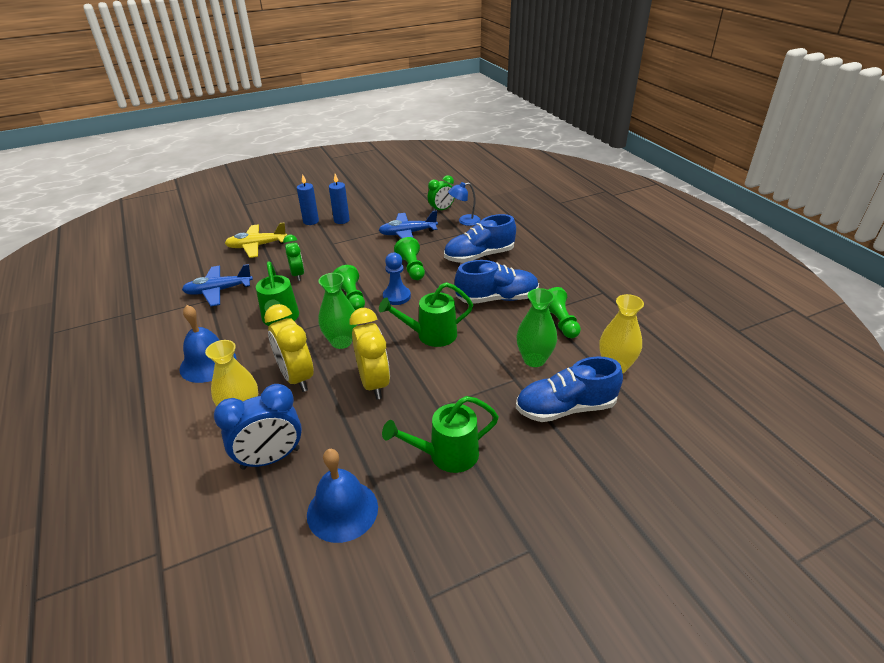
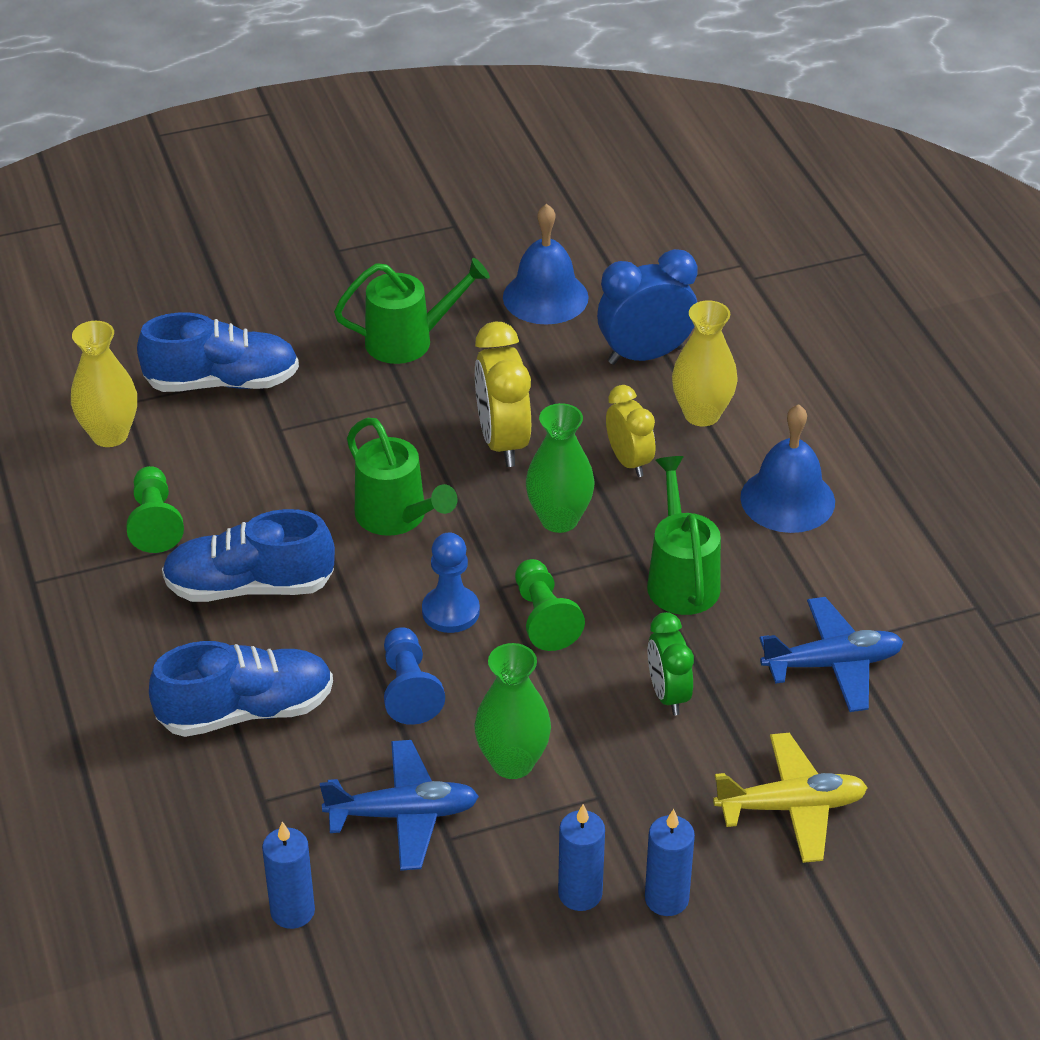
camera: 175 degrees left, 5 degrees up
(296, 377) = (629, 462): yellow clock -> yellow clock, size x0.65
(411, 268) = (409, 689): green pawn -> blue pawn
(430, 335) = (397, 518): green watering can -> green watering can turned 60 degrees clockwise
(441, 210) = (292, 911): green clock -> blue candle
(464, 221) = (242, 850): blue lamp -> none
(534, 360) = (234, 457): green vase -> green vase (512, 763)

